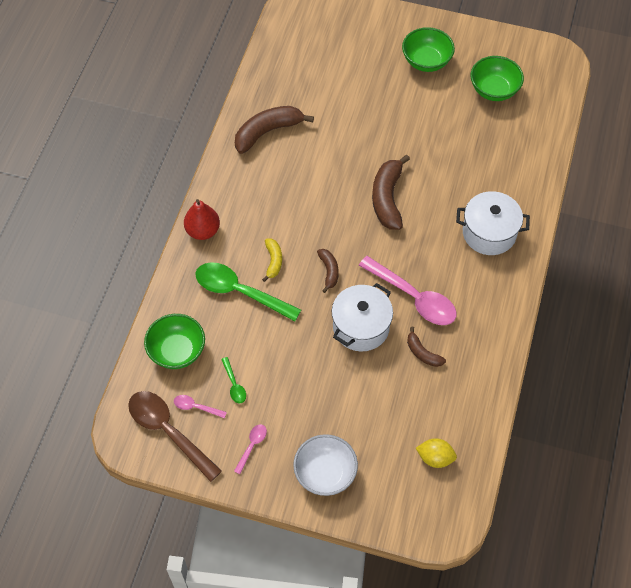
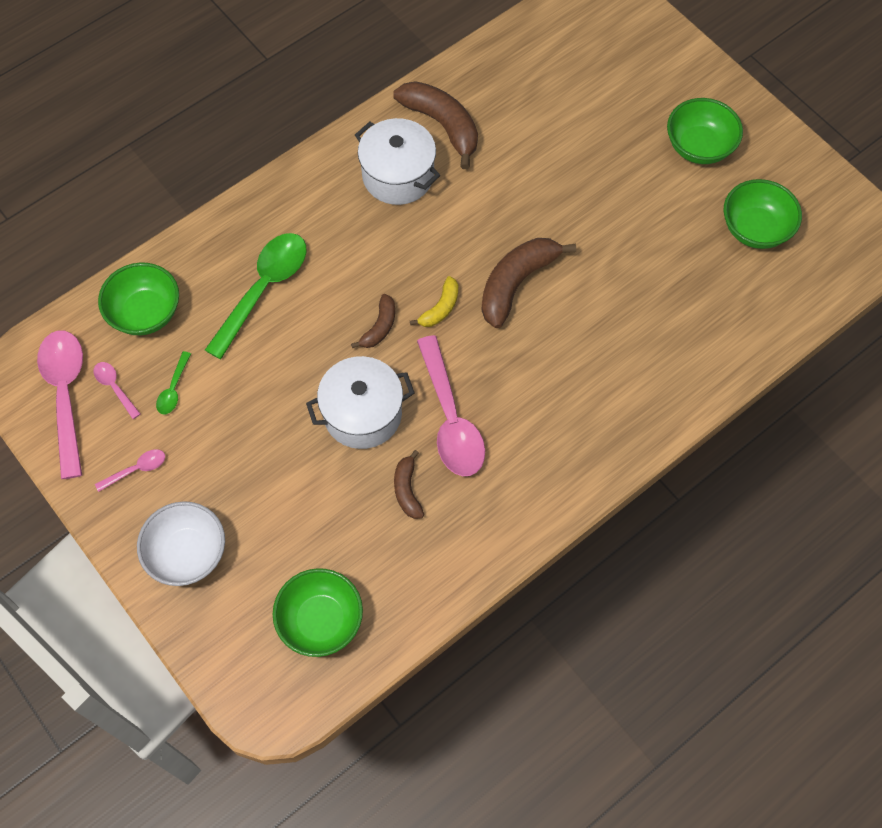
camera: 35 degrees right, 5 degrees up
(168, 431) = (66, 395): brown spoon -> pink spoon
(203, 231) = (280, 196): red pear -> none
(239, 292) = (263, 289): green spoon -> green spoon turned 60 degrees clockwise
(267, 132) = (442, 125): brown banana -> brown banana turned 45 degrees clockwise
(273, 261) = (328, 277): yellow banana -> yellow banana (440, 308)
(435, 458) = (321, 620): yellow lemon -> green bowl
(489, 233) = (604, 398): white pot -> white pot (398, 176)

